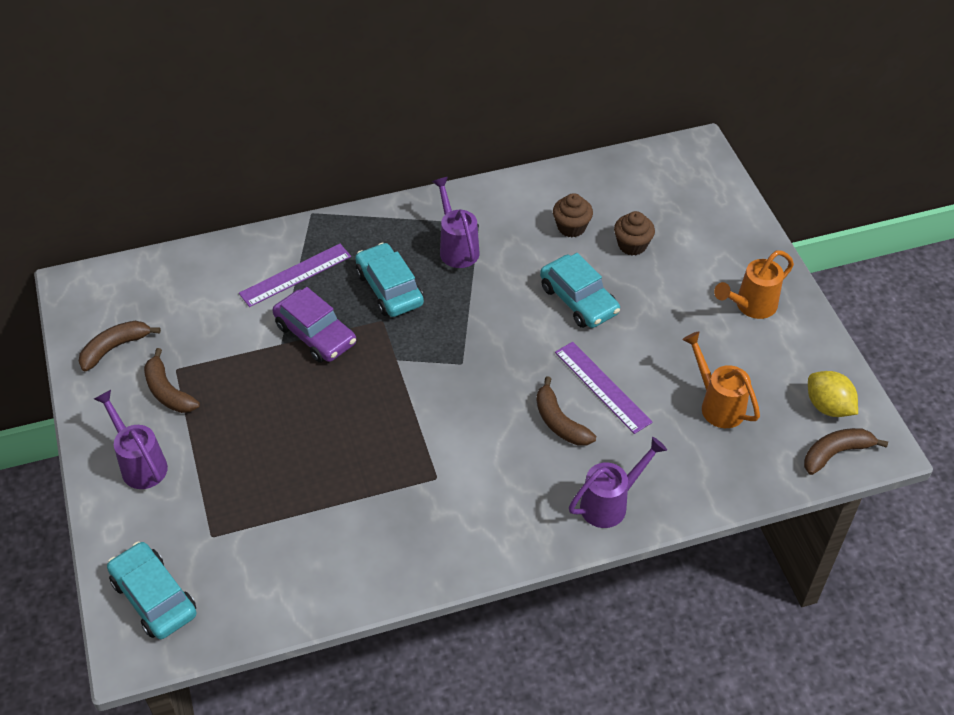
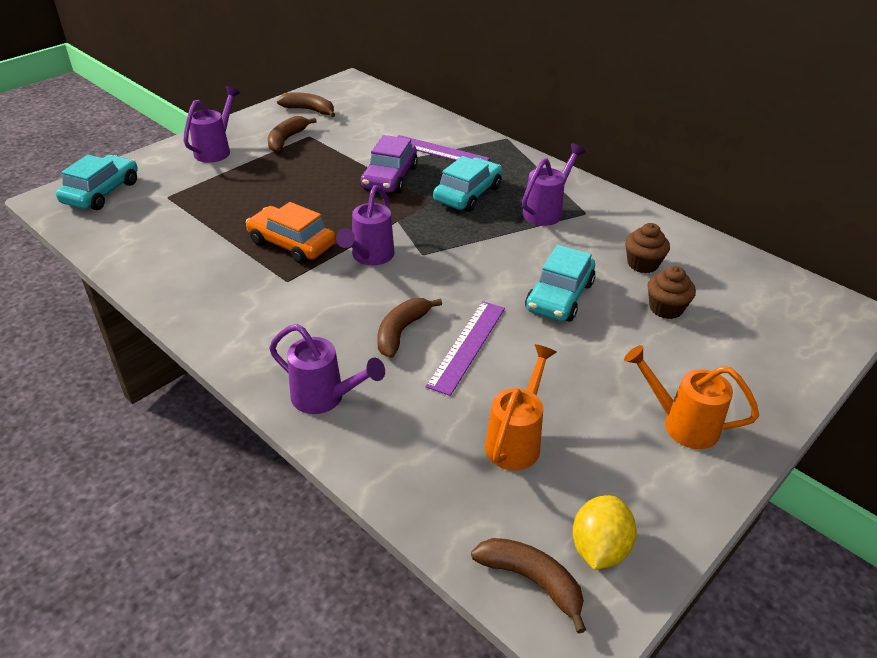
camera: 60 degrees right, 10 degrees down
(379, 454) = (292, 244): none -> orange car
(441, 403) = (369, 257): none -> purple watering can

